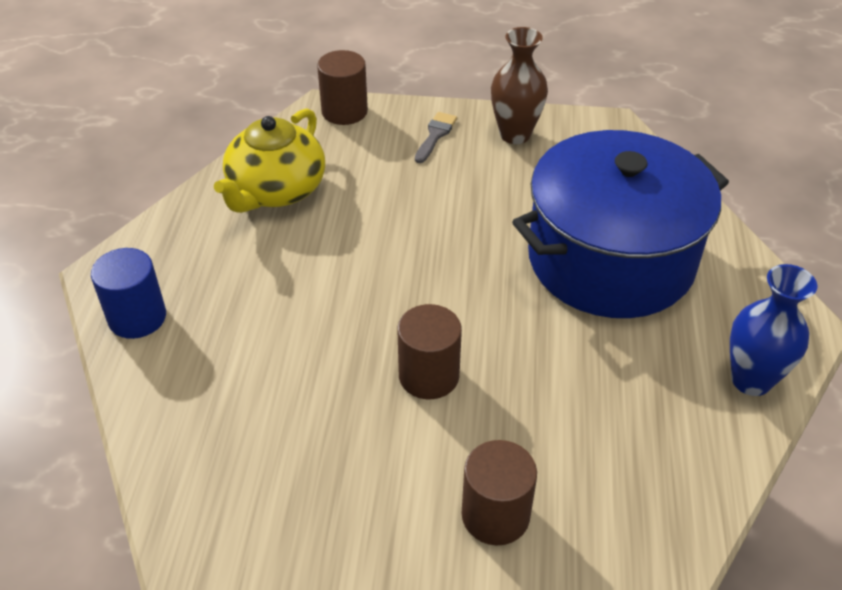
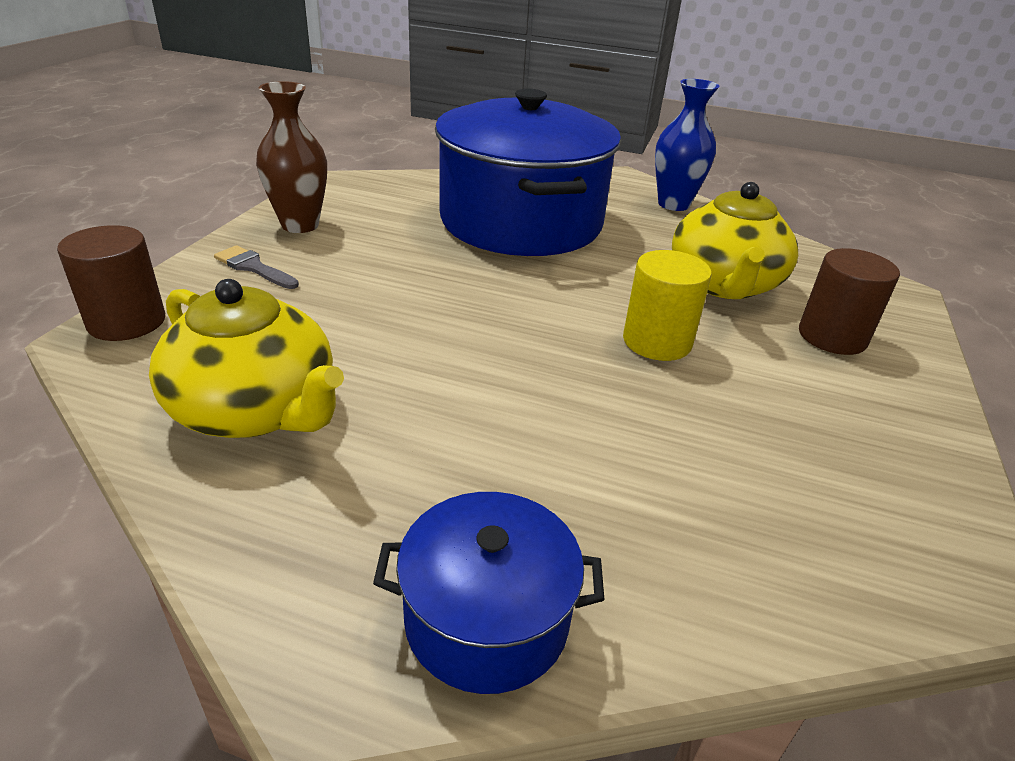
camera: 80 degrees left, 10 degrees down
(137, 317) = (486, 619): blue cylinder -> blue pot
(429, 376) = (657, 341): brown cylinder -> yellow cylinder
(563, 427) = (724, 284): none -> yellow teapot

